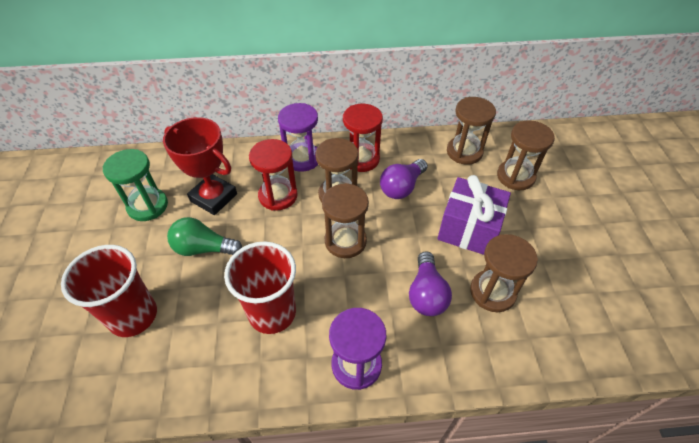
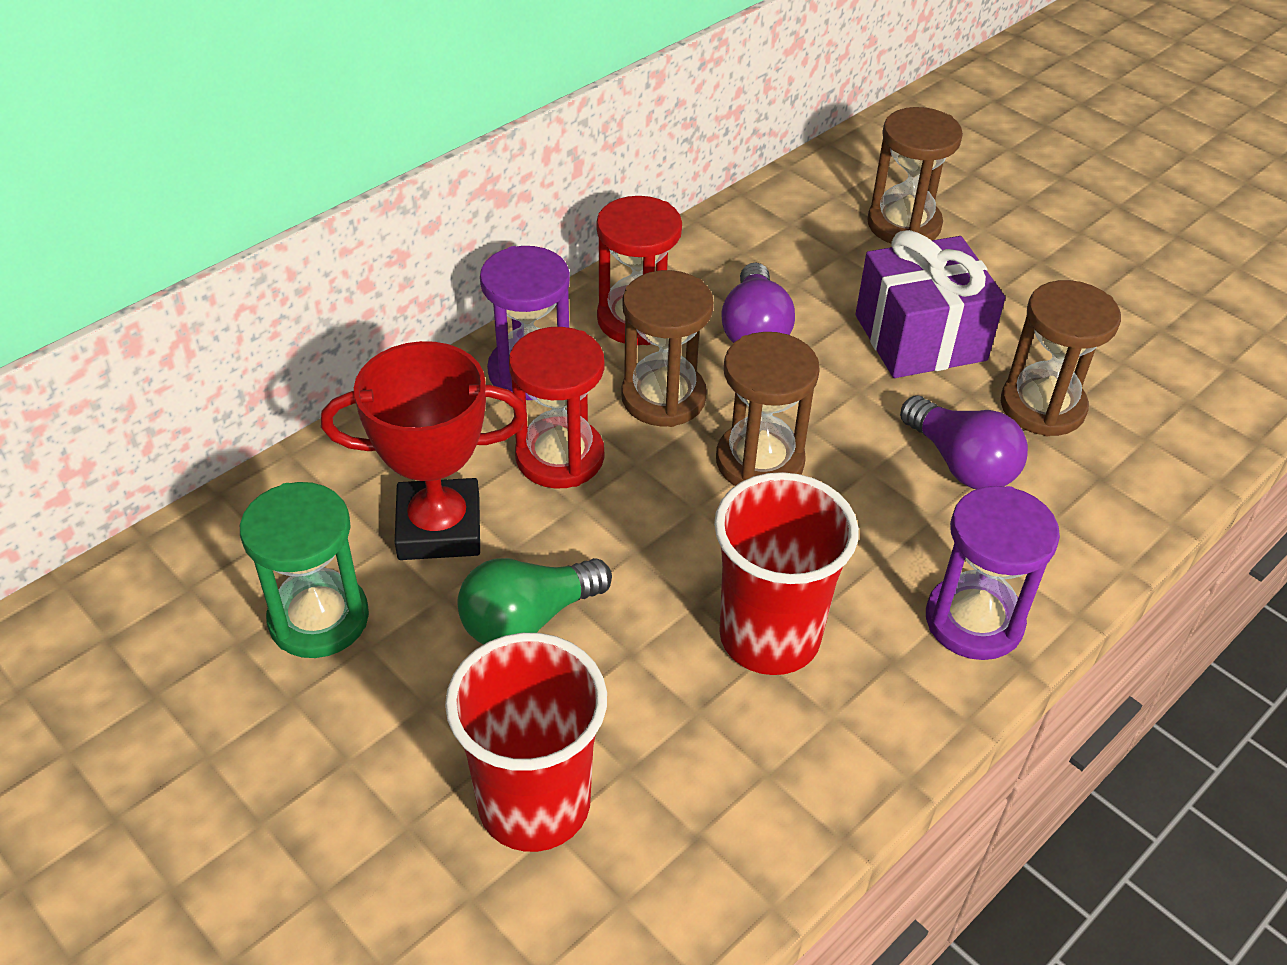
camera: 40 degrees left, 5 degrees down
(464, 152) = (790, 224): brown hourglass -> none

